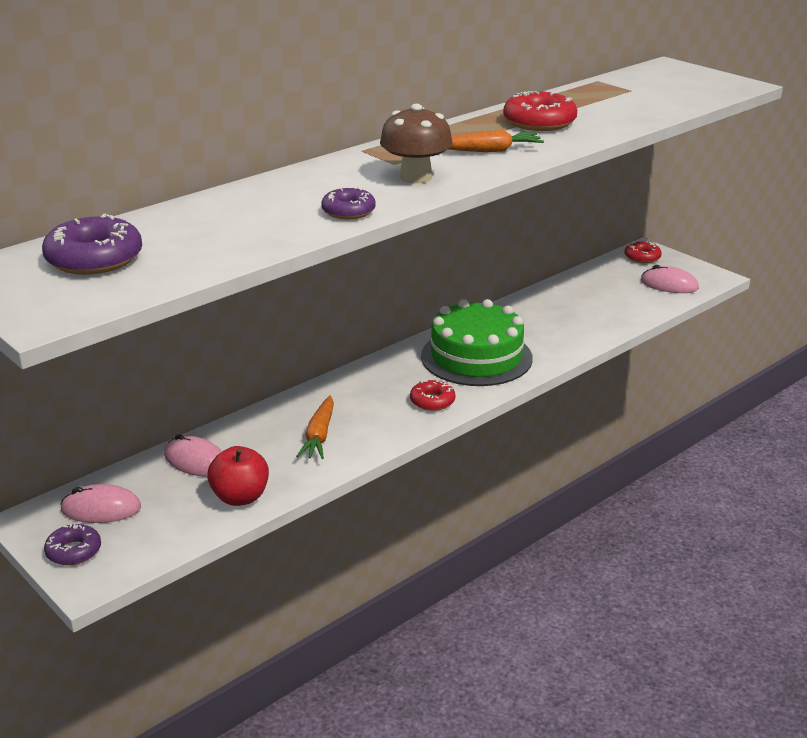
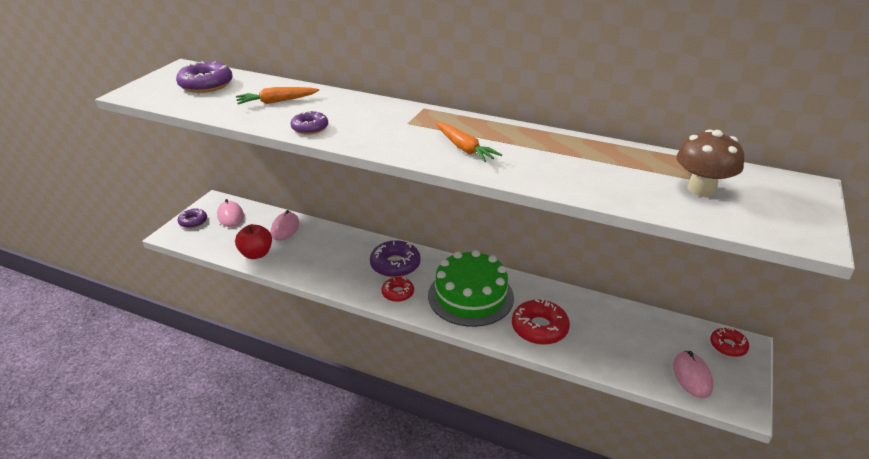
camera: 65 degrees right, 5 degrees up
(319, 435) = (331, 260): orange carrot -> orange carrot (277, 101)
(373, 390) = (395, 265): none -> purple donut
(416, 177) = (387, 135): brown mushroom -> brown mushroom (701, 189)
(539, 122) = (553, 155): red donut -> red donut (539, 328)

